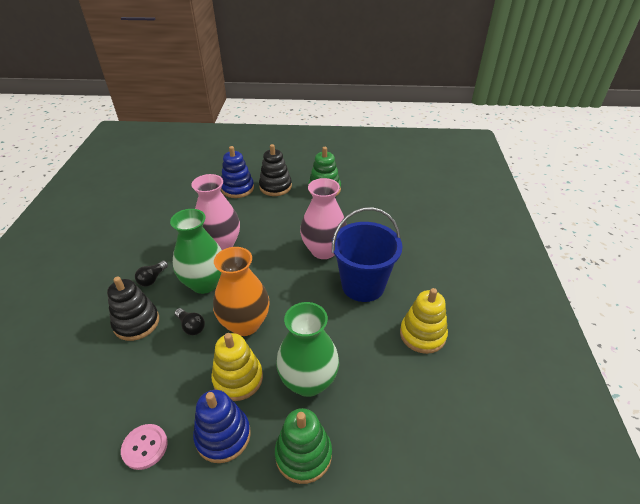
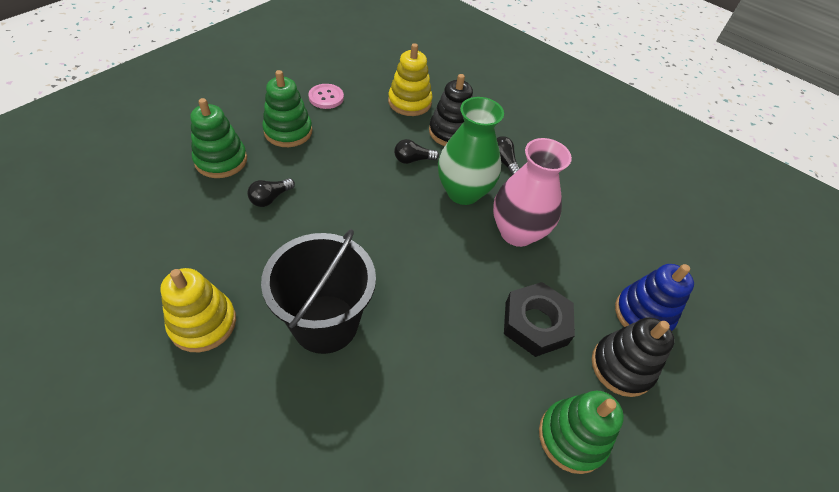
camera: 120 degrees right, 10 degrees up
(223, 436) = (288, 131): blue stacking toy -> green stacking toy
(238, 378) = (325, 160): yellow stacking toy -> yellow stacking toy (409, 102)
(245, 324) = (378, 193): orange vase -> none
(279, 216) = (535, 323): none -> black nut
(308, 381) = (270, 198): green vase -> black light bulb
(323, 250) = (423, 327): pink vase -> none
(363, 285) = (325, 323): blue bucket -> black bucket

